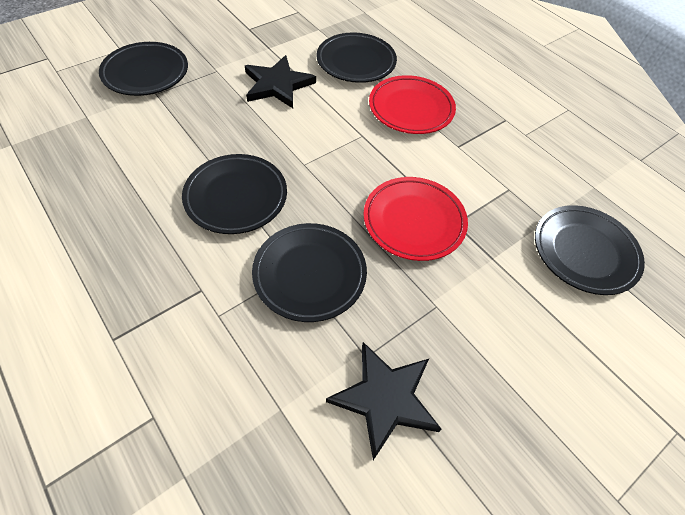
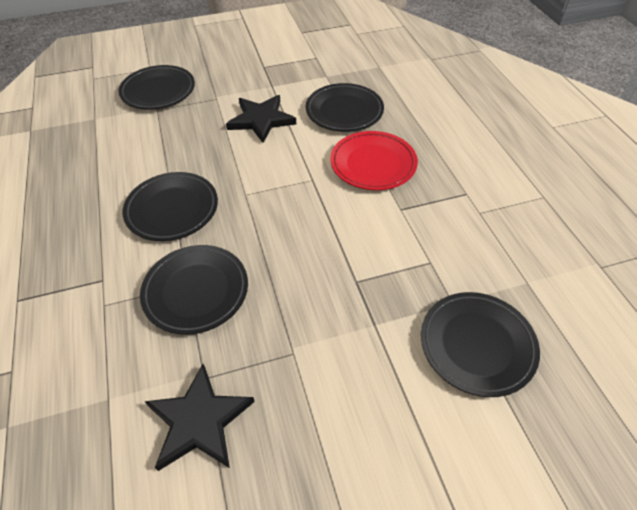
camera: 25 degrees right, 5 degrees down
(414, 221) = (316, 269): red plate -> none

